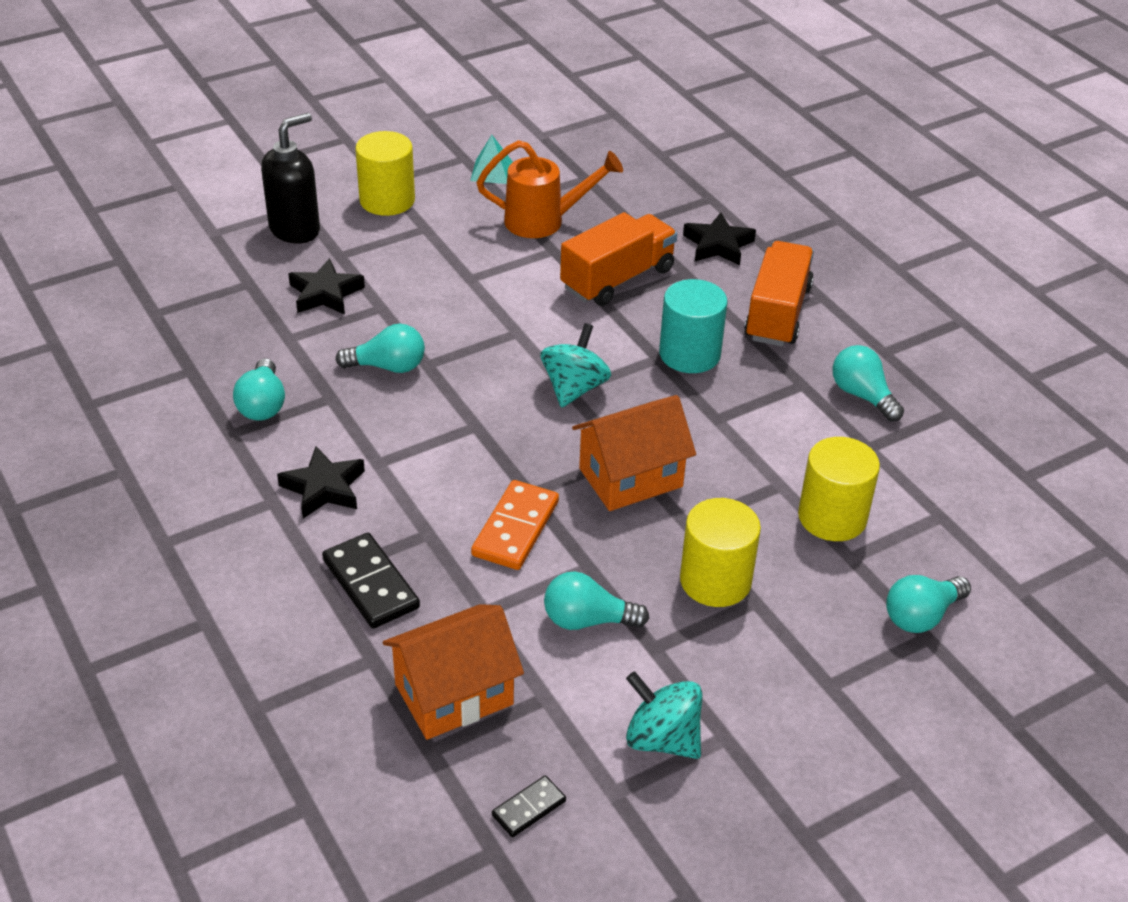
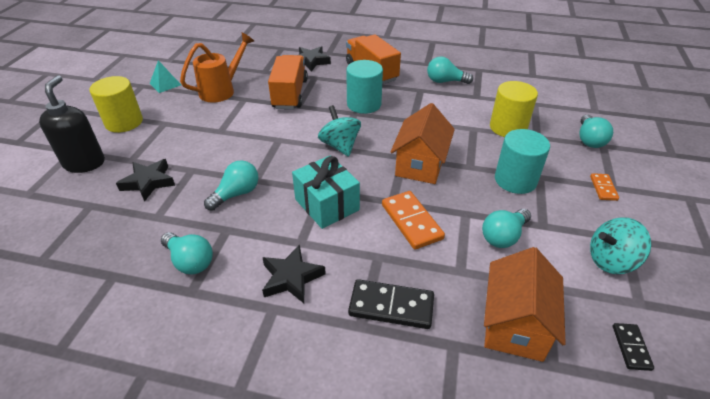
camera: 45 degrees left, 0 degrees up
(458, 444) = (327, 204): none -> turquoise gift
(715, 580) = (515, 180): yellow cylinder -> turquoise cylinder
(813, 676) = (603, 188): none -> orange domino

